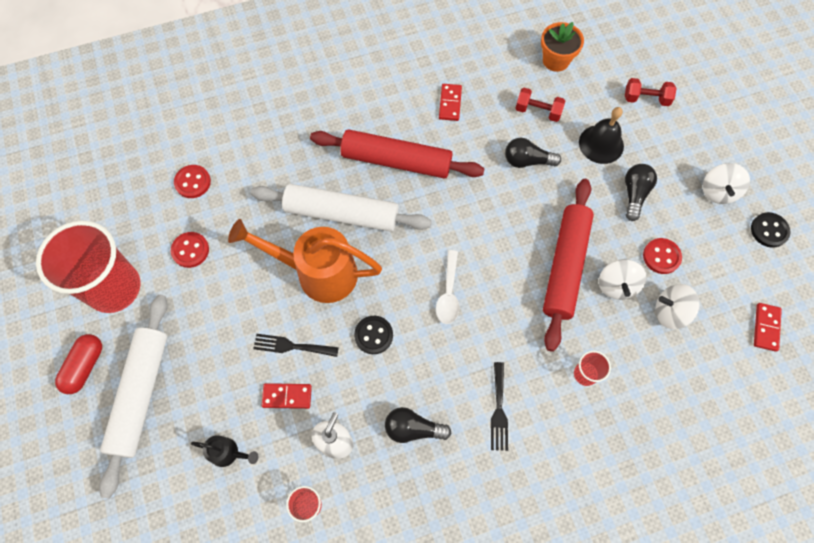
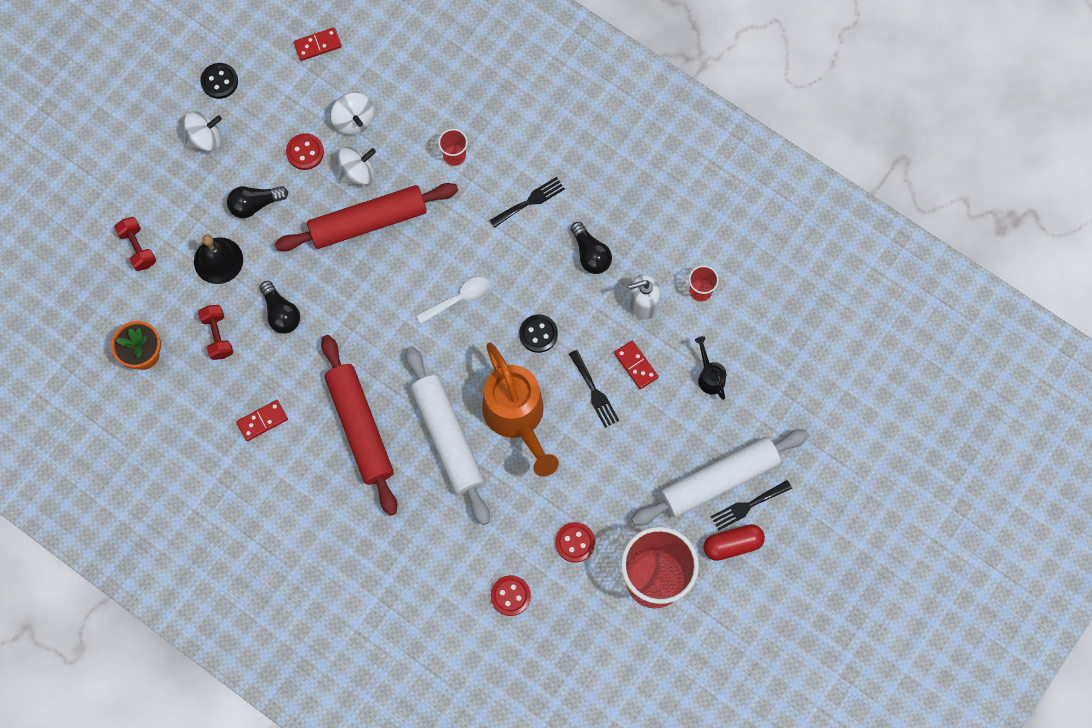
camera: 125 degrees left, 5 degrees up
(101, 402) = (748, 506): none -> black fork

